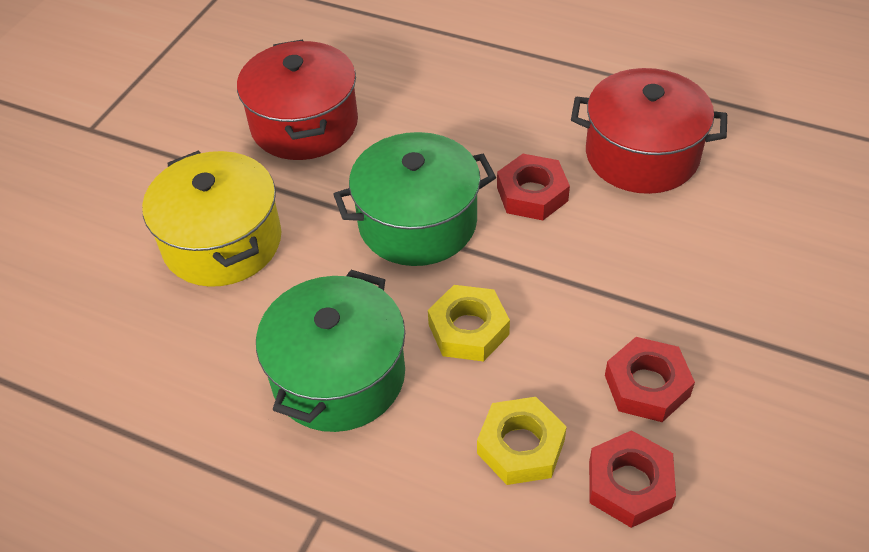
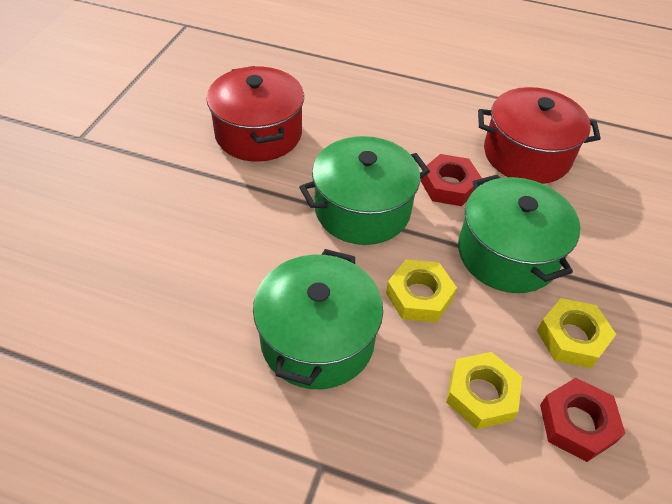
camera: 10 degrees left, 0 degrees up
(222, 242) = (202, 228): yellow pot -> none
(589, 281) = (507, 254): none -> green pot
(647, 385) = (572, 338): red nut -> yellow nut

